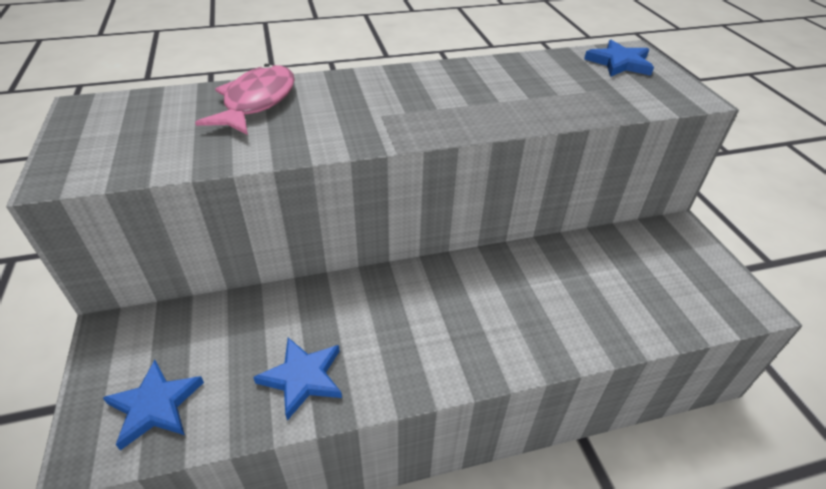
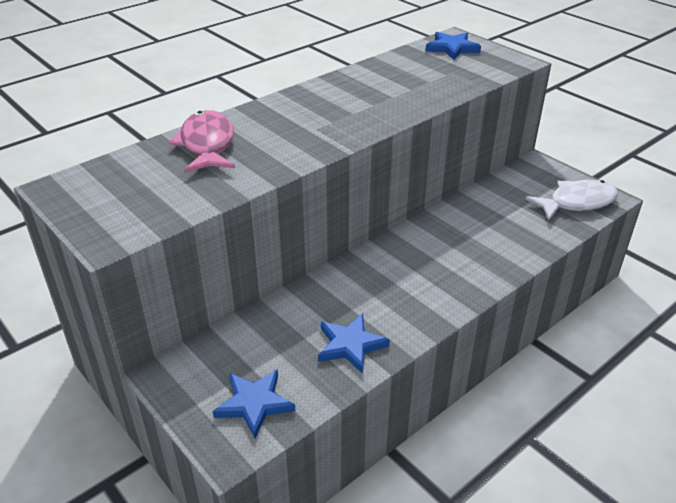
camera: 25 degrees left, 5 degrees down
(703, 297) = (577, 202): none -> white fish

